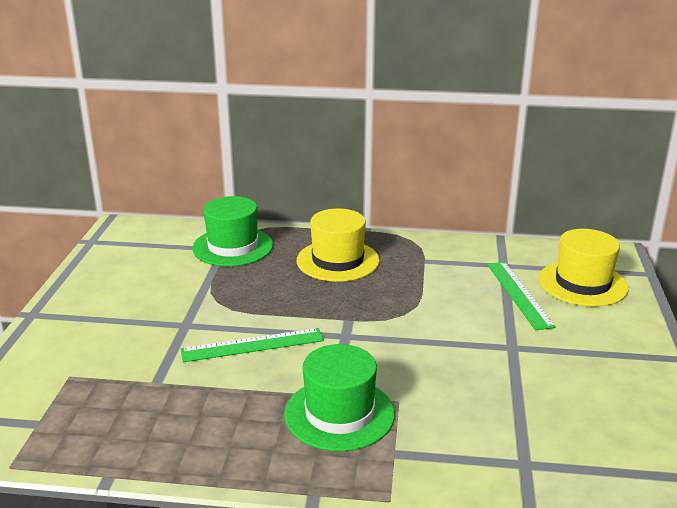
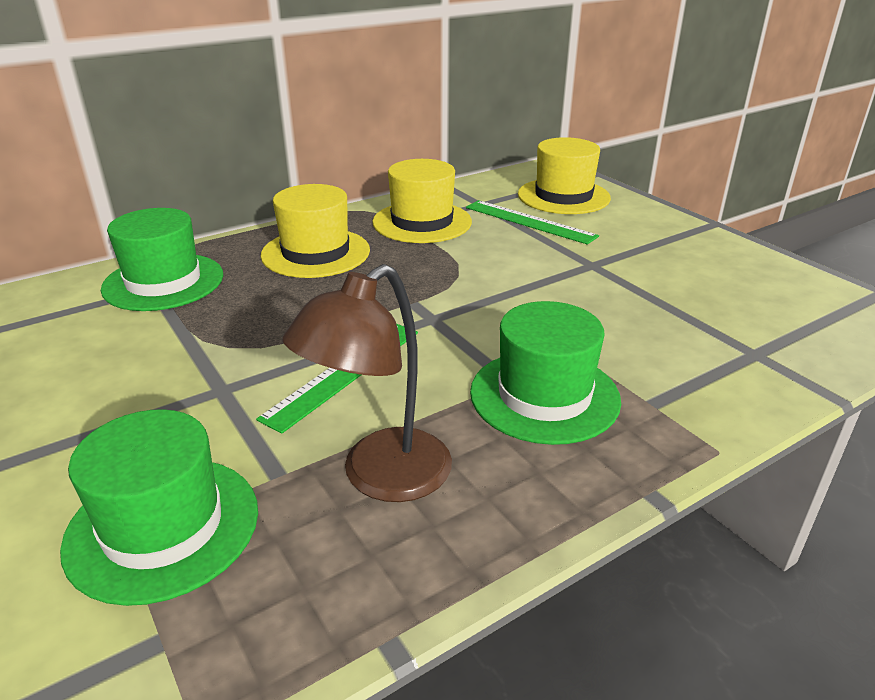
camera: 40 degrees left, 5 degrees up
(88, 379) = (163, 527): none -> green hat
(197, 408) = (381, 477): none -> brown lamp
(438, 264) = (422, 222): none -> yellow hat

